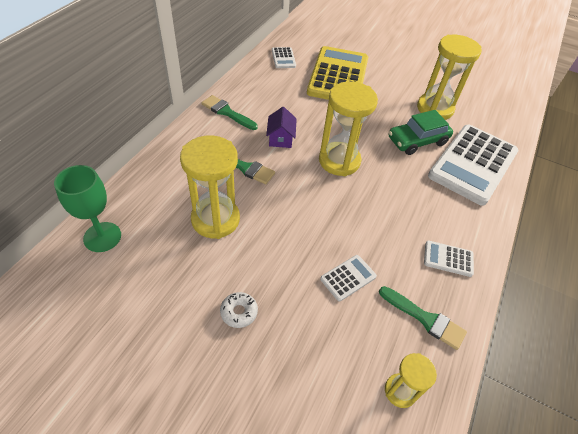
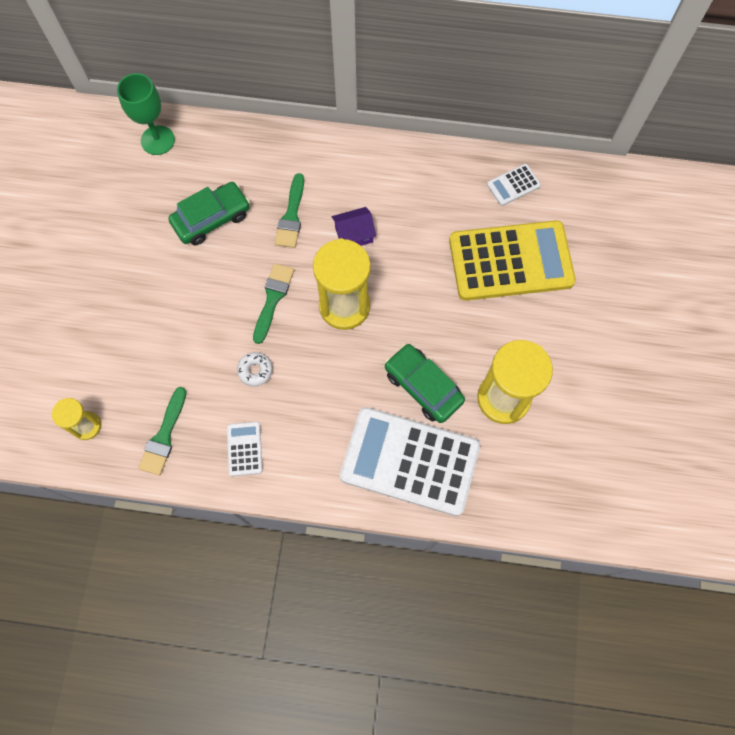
camera: 75 degrees right, 20 degrees up
(215, 219) = (212, 218): yellow hourglass -> green car
(227, 112) = (371, 166): green brush -> green brush (273, 299)
(239, 312) = (120, 277): white donut -> white donut (255, 370)
(348, 278) = (186, 356): white calculator -> none

